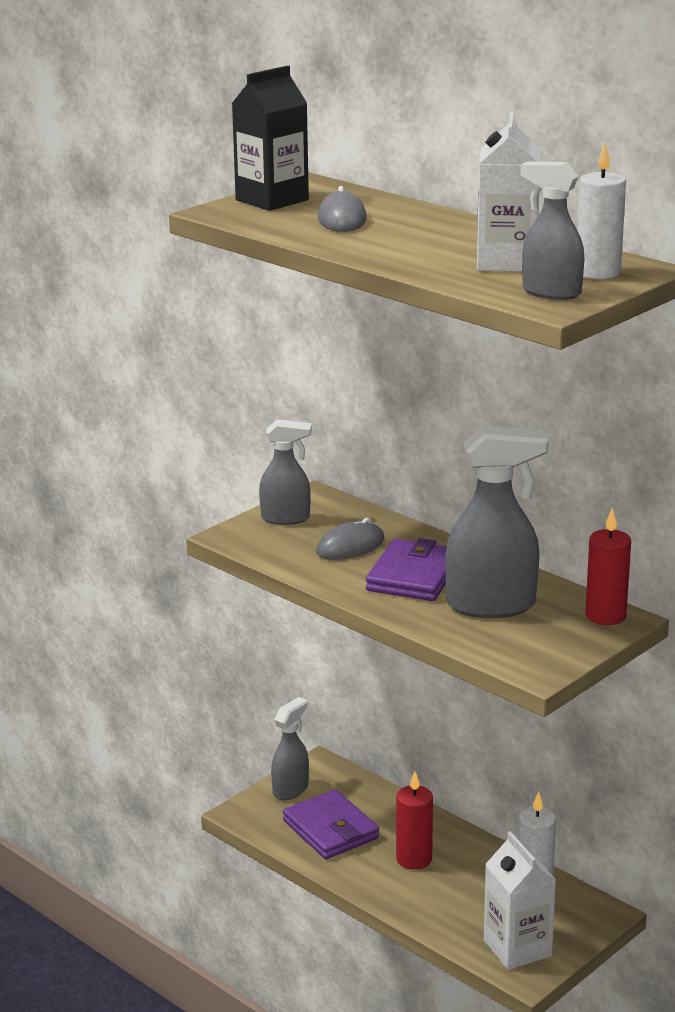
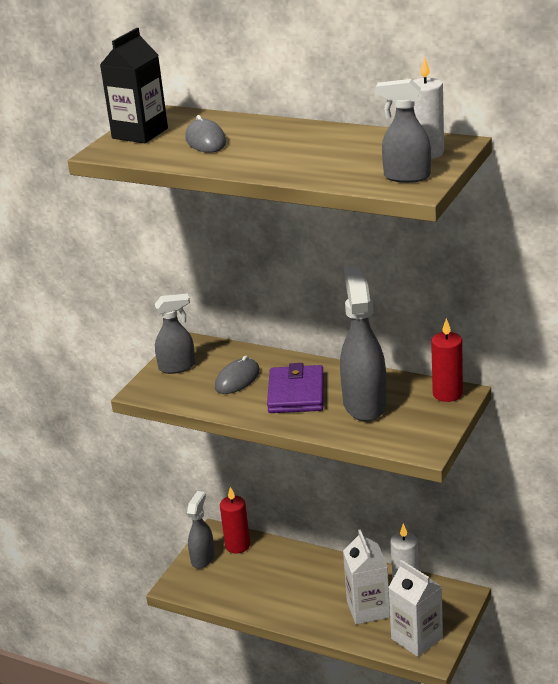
camera: 15 degrees left, 5 degrees up
(331, 829) = (246, 582): purple wallet -> none
(414, 859) = (315, 589): red candle -> red candle (237, 545)
(492, 605) = (364, 404): grey spray bottle -> grey spray bottle turned 75 degrees counterclockwise
(506, 262) = (355, 156): white carton -> white carton (368, 609)

